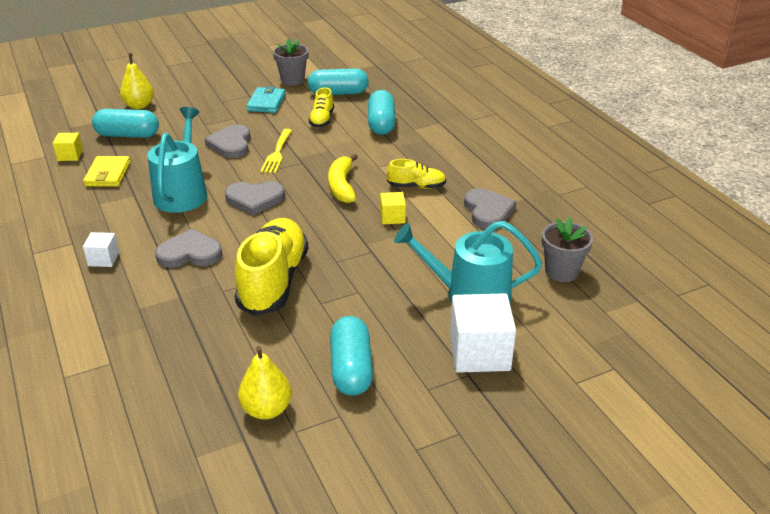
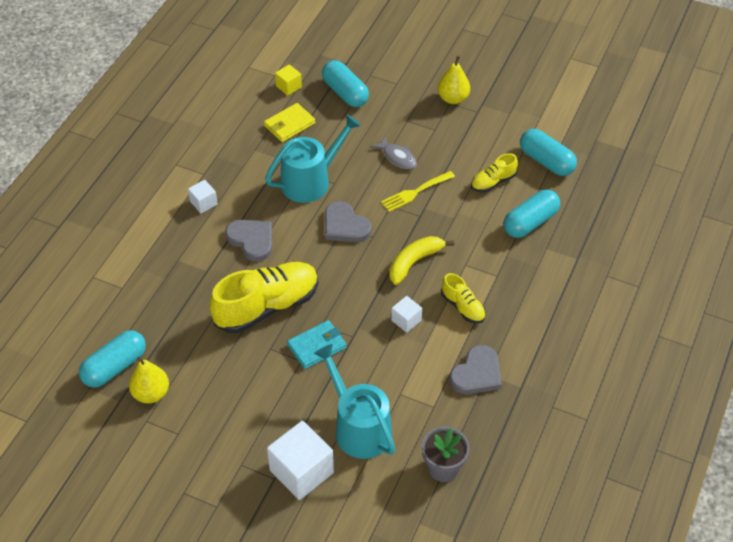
camera: 50 degrees right, 15 degrees up
(139, 106) = (388, 65): yellow pear -> yellow pear (453, 98)
(231, 144) = (397, 157): grey heart -> grey fish
(266, 102) = (478, 130): turquoise wallet -> turquoise wallet (317, 346)
(292, 80) = (532, 118): grey flower pot -> none
(351, 368) = (223, 410): turquoise capsule -> turquoise capsule (115, 367)
(392, 217) = (406, 320): yellow cube -> white cube

